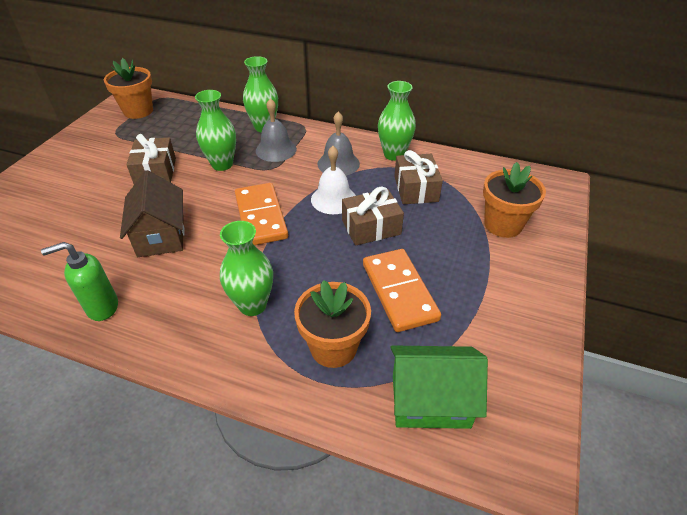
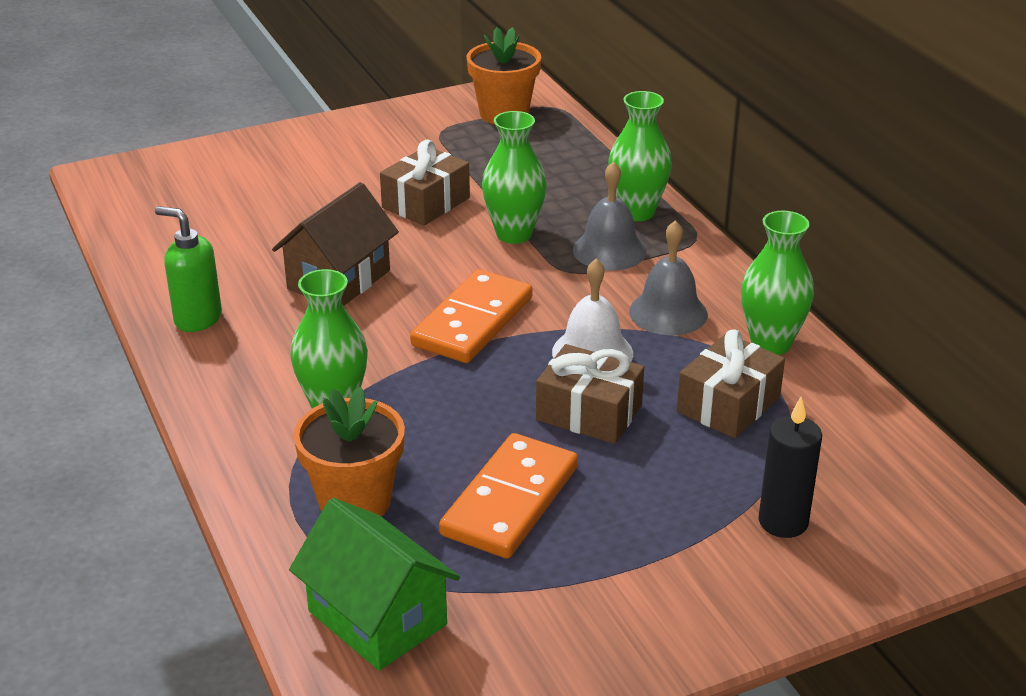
camera: 45 degrees right, 10 degrees down
(503, 225) = (783, 522): orange flower pot -> black candle

